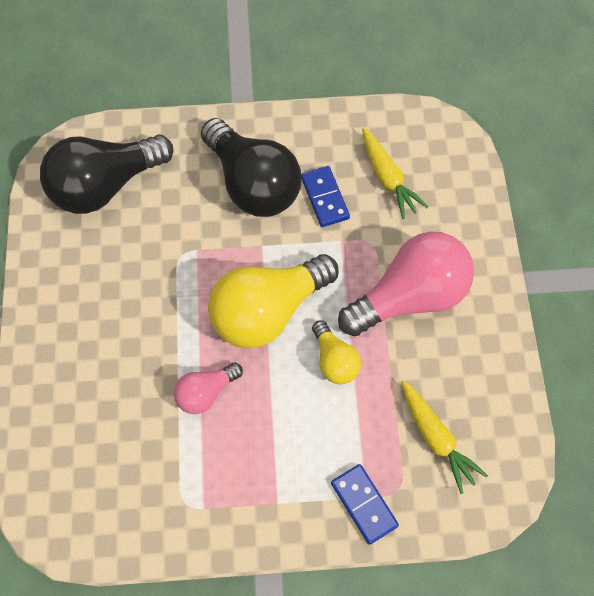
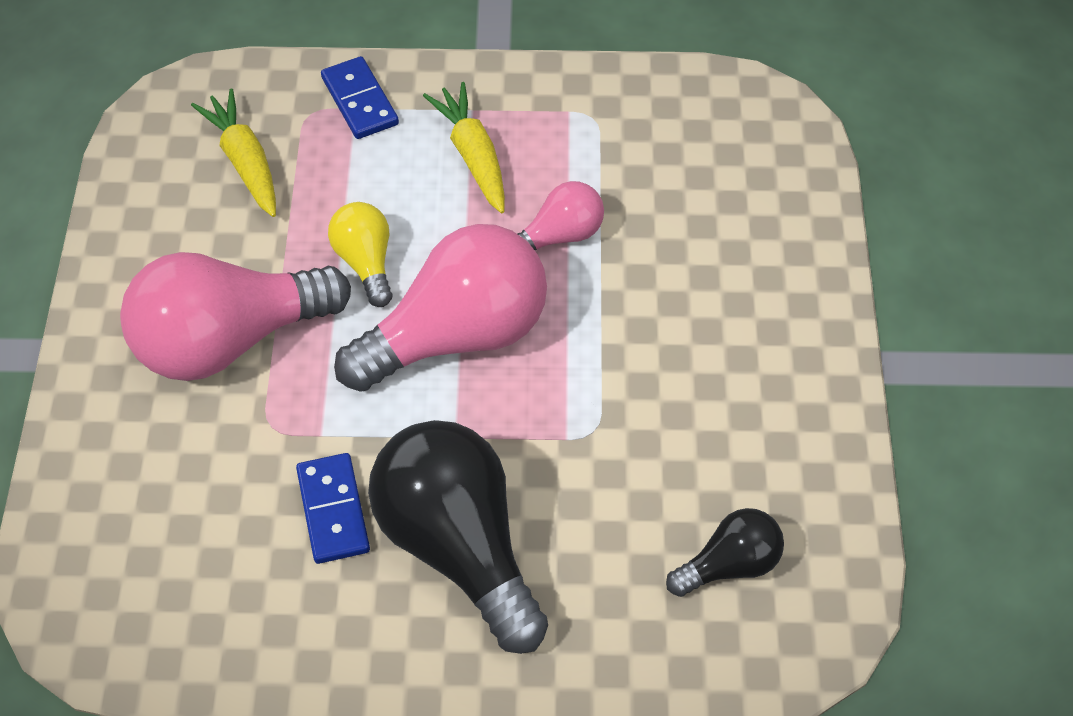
camera: 175 degrees left, 10 degrees down
(105, 185) = (729, 565): black light bulb -> black light bulb, size x0.50
(268, 311) = (456, 336): yellow light bulb -> pink light bulb
(388, 178) = (211, 537): yellow carrot -> yellow carrot (472, 155)

